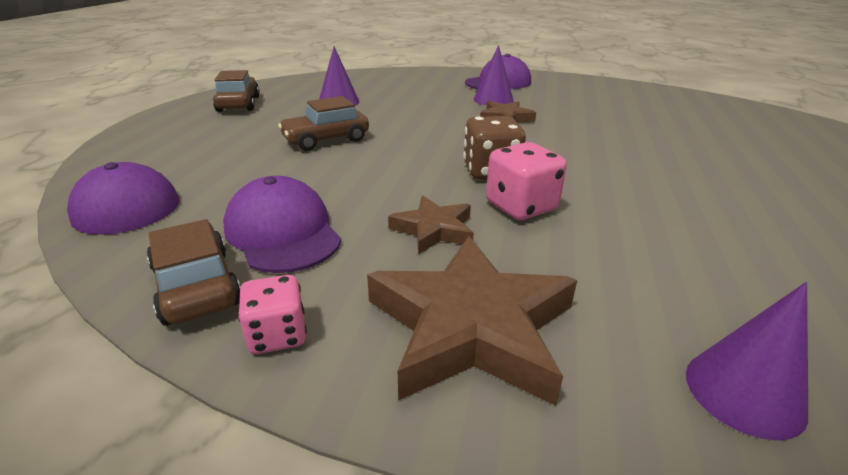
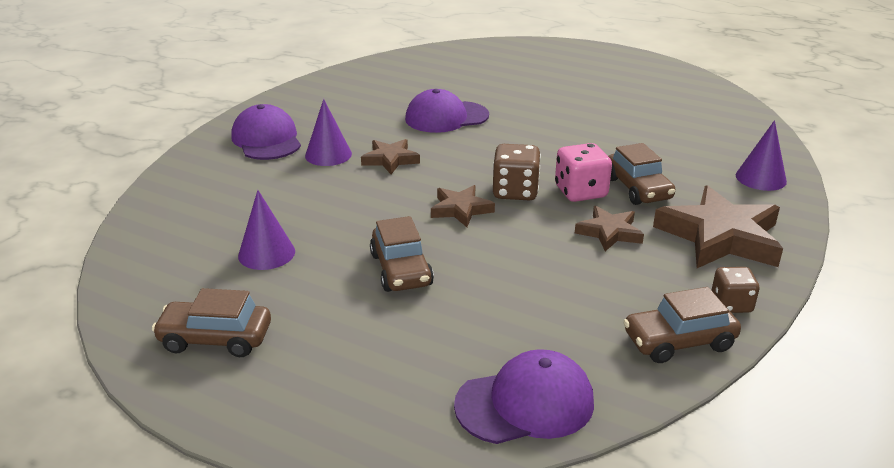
camera: 75 degrees left, 0 degrees up
(277, 335) = (731, 304): pink dice -> brown dice
(283, 232) = (604, 301): purple cap -> purple cap (446, 117)
(437, 151) = (460, 209): none -> brown star
(565, 246) = (638, 189): none -> brown car

